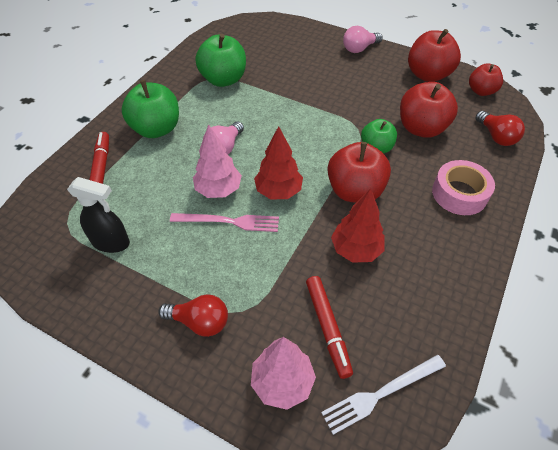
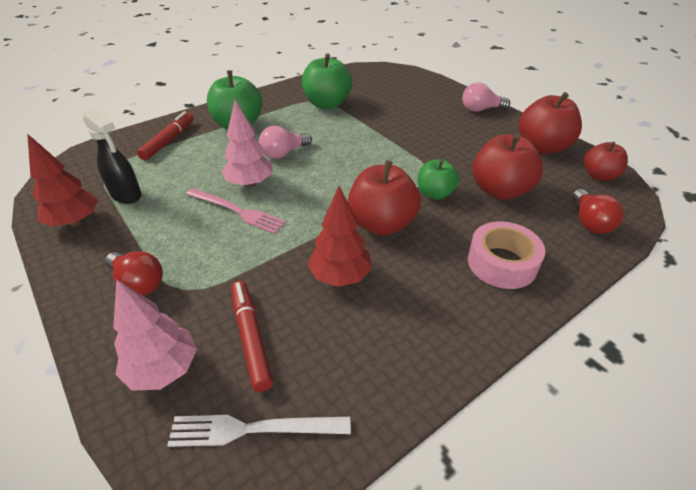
camera: 25 degrees right, 10 degrees down
(278, 191) = (304, 201): red tree -> red tree (75, 222)
(327, 328) = (251, 337): red marker -> red marker turned 150 degrees clockwise

